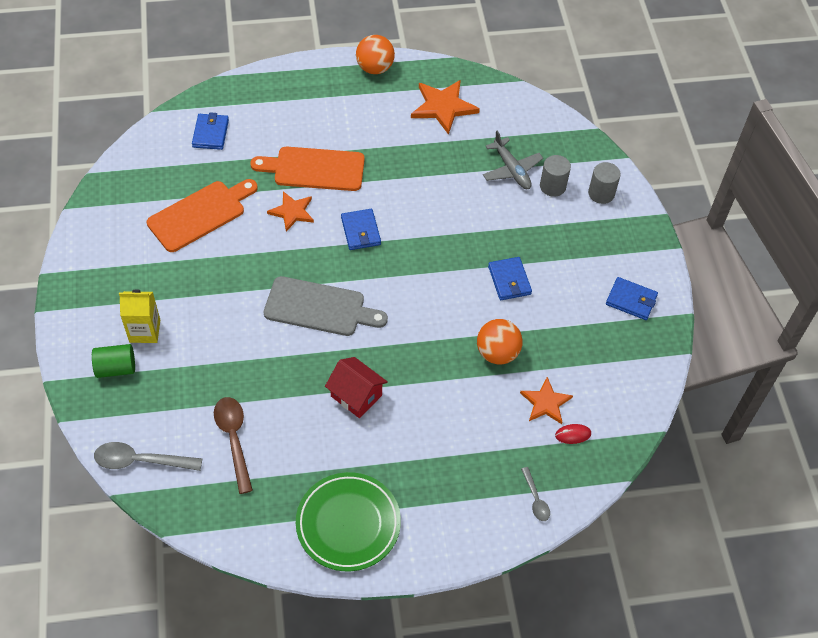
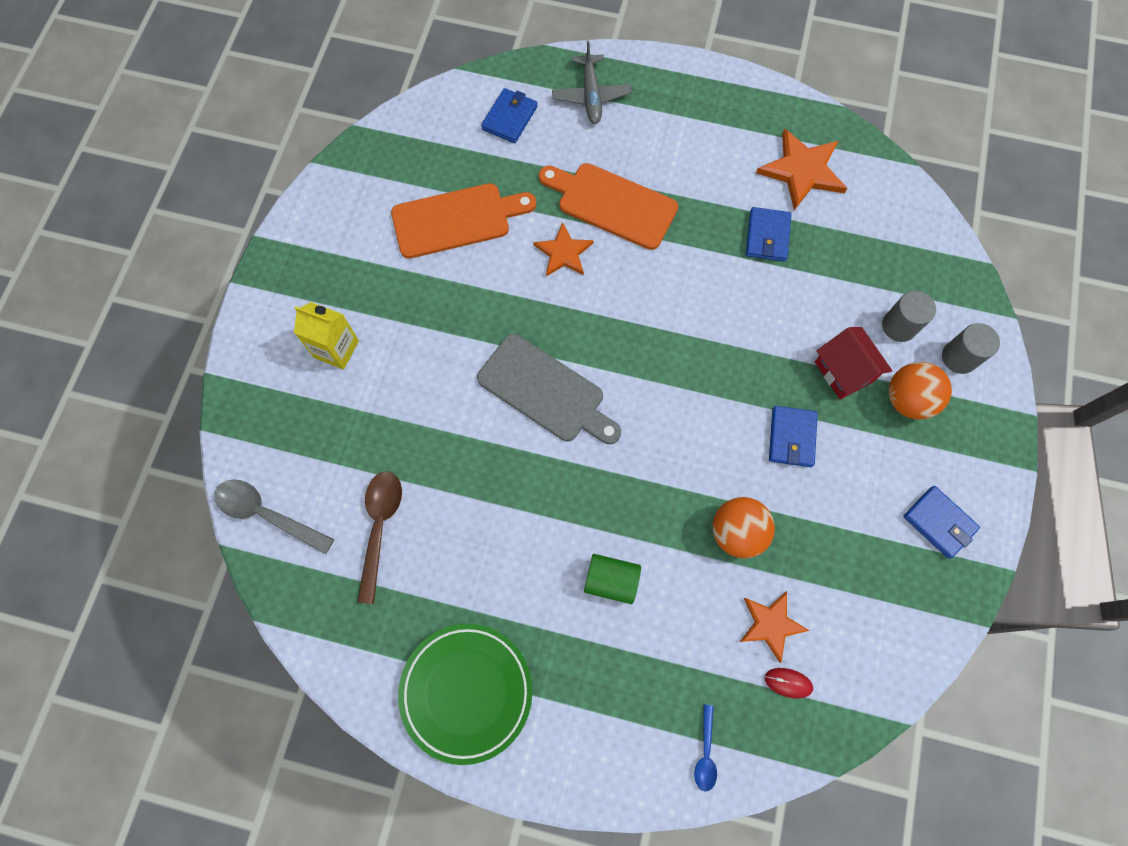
camera: 25 degrees right, 15 degrees up
(116, 368) = (287, 385): green cylinder -> green cylinder (611, 581)
(356, 396) = (543, 525): red house -> red house (844, 371)
(361, 231) = (635, 306): blue wallet -> blue wallet (767, 236)
(375, 68) = (738, 91): orange ball -> orange ball (907, 400)
(512, 170) = (855, 285): grey plane -> grey plane (591, 96)
(535, 499) = (705, 753): grey spoon -> blue spoon

